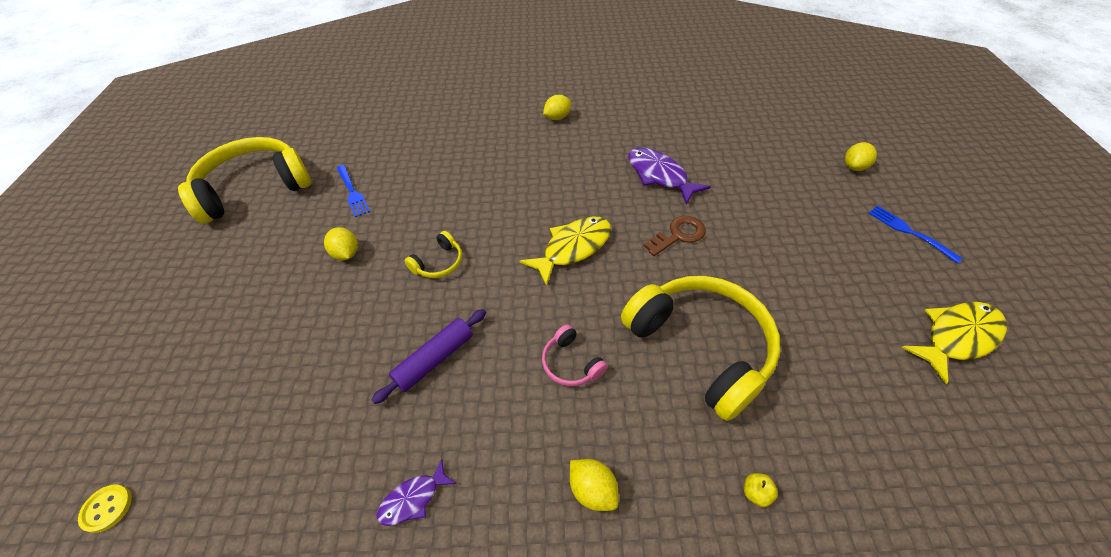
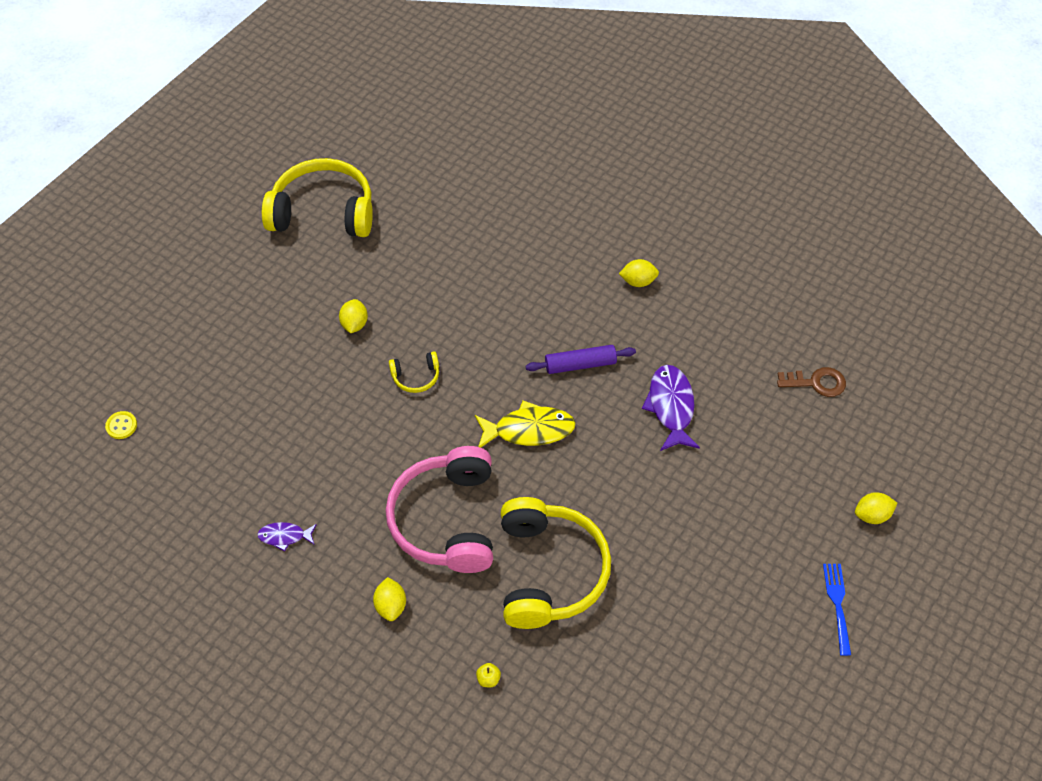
camera: 35 degrees right, 5 degrees up
(352, 192) = (396, 262): blue fork -> none
(434, 359) = (358, 454): purple rolling pin -> purple rolling pin (580, 364)
(571, 363) = (447, 519): pink headphones -> pink headphones, size x2.33
(678, 235) = (627, 474): brown key -> brown key (816, 382)
(956, 337) = (756, 700): yellow fish -> none

